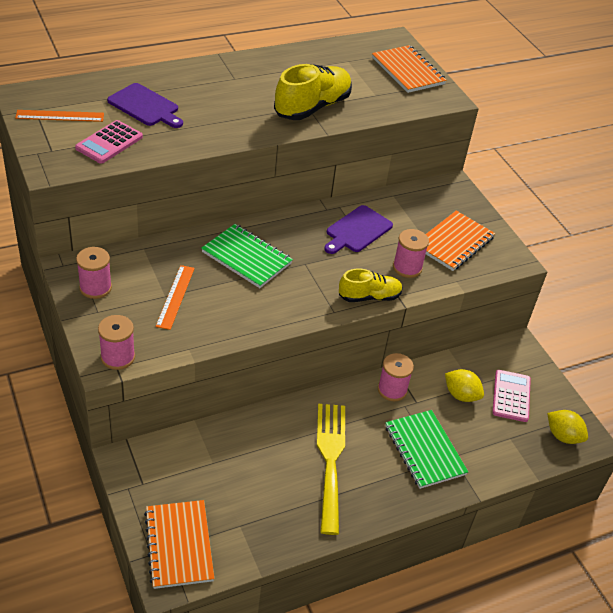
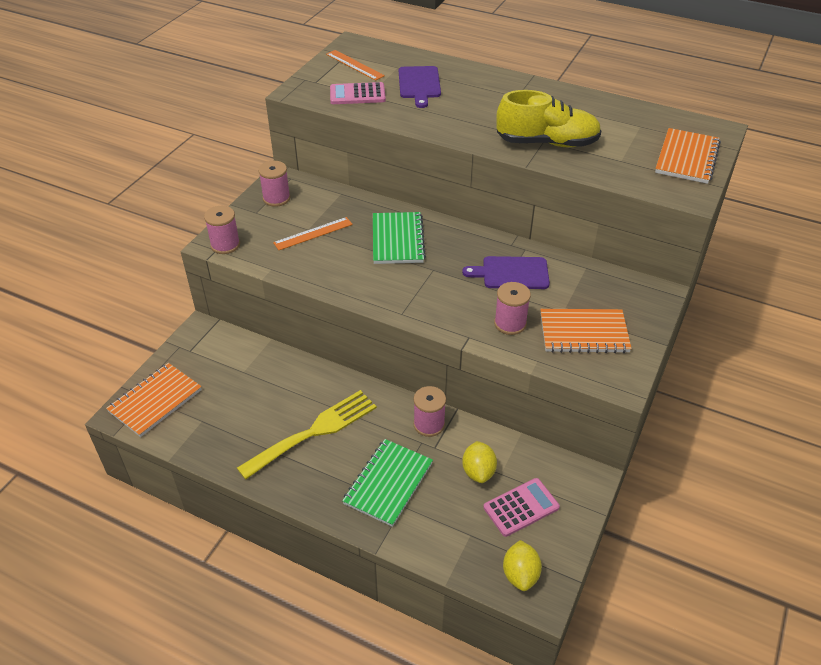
camera: 55 degrees right, 0 degrees up
(369, 297) = (444, 322): yellow shoe -> none

